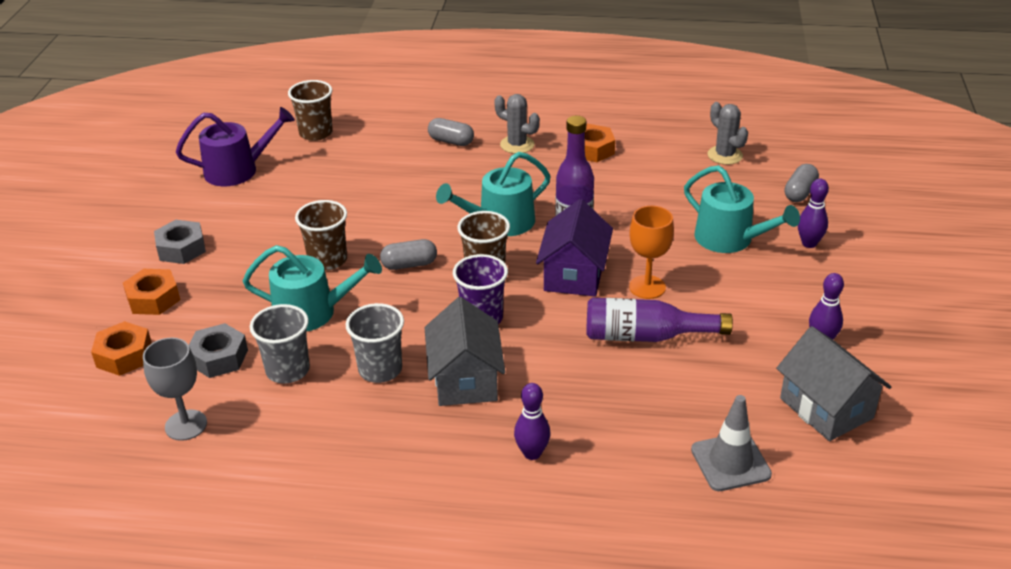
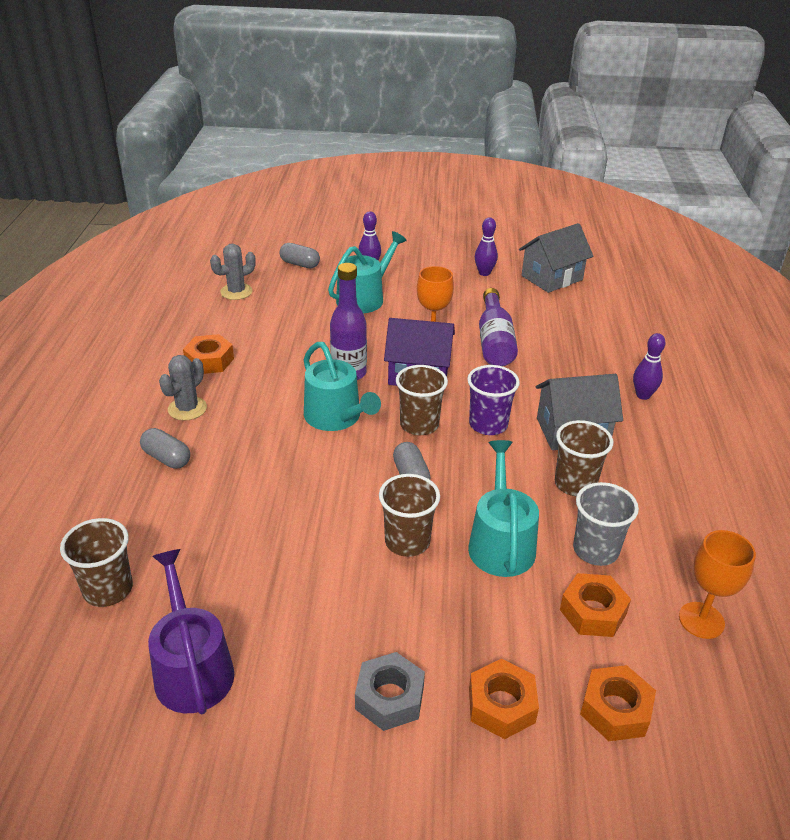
camera: 95 degrees left, 0 degrees up
(186, 425) = (701, 620): grey goblet -> orange goblet
(219, 358) = (592, 612): grey nut -> orange nut
(380, 369) = (575, 484): grey cup -> brown cup
(451, 141) = (166, 458): grey capsule -> grey capsule turned 75 degrees counterclockwise
(730, 462) = (616, 314): grey traffic cone -> none

